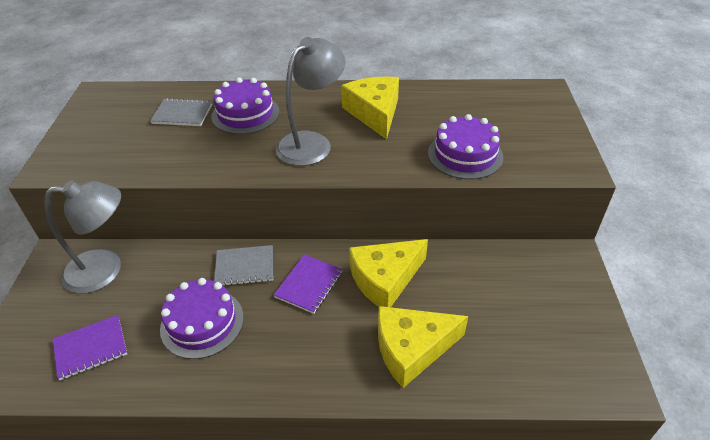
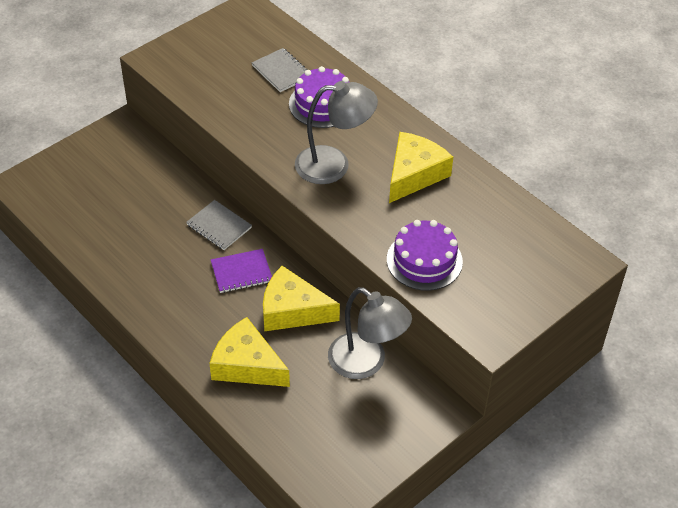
camera: 45 degrees right, 5 degrees up
(91, 348) = (82, 206): purple notebook -> none
(105, 270) = (140, 159): grey lamp -> grey lamp (366, 363)
(202, 323) = (153, 242): purple cake -> none

